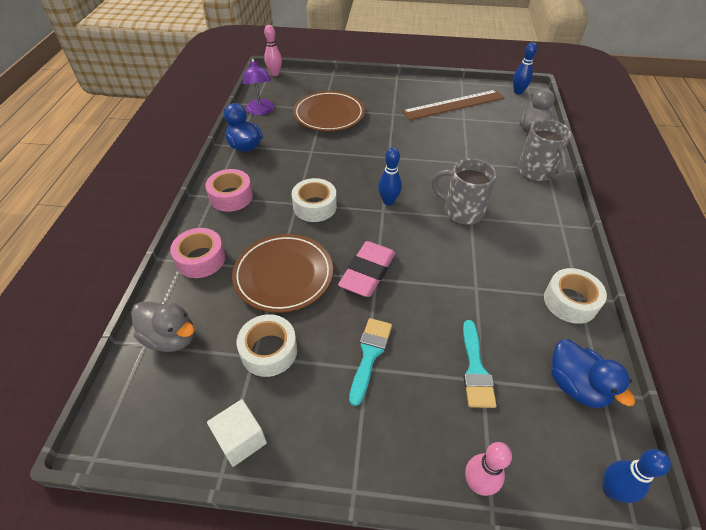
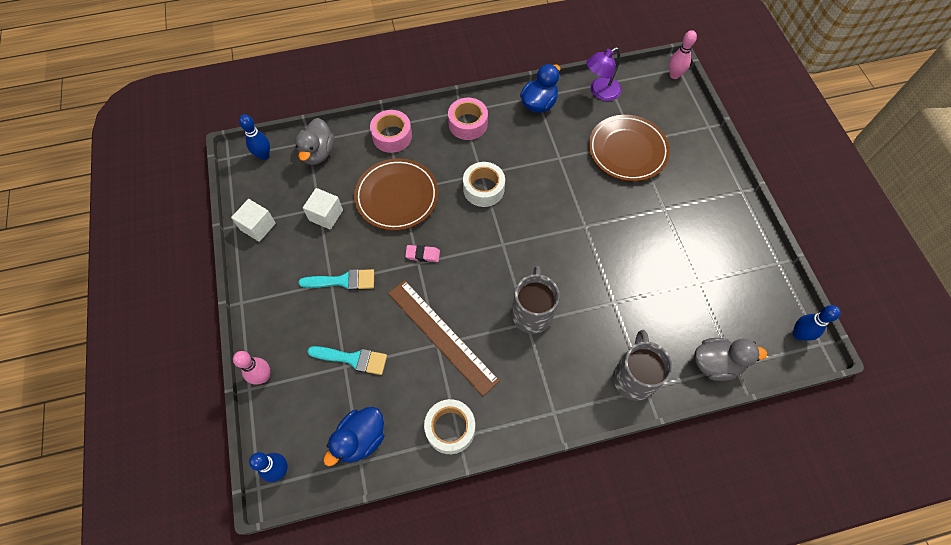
camera: 70 degrees right, 15 degrees up
(269, 351) = (326, 215): white tape -> white cube
(367, 272) = (422, 255): pink eraser -> pink eraser, size x0.51
(388, 201) = (517, 245): blue bowling pin -> blue bowling pin (264, 155)
(454, 104) = (721, 265): brown ruler -> brown ruler (442, 336)
(475, 369) = (353, 359): turquoise brush -> turquoise brush turned 150 degrees counterclockwise
(536, 172) = (634, 377): grey mug -> grey mug turned 135 degrees clockwise

